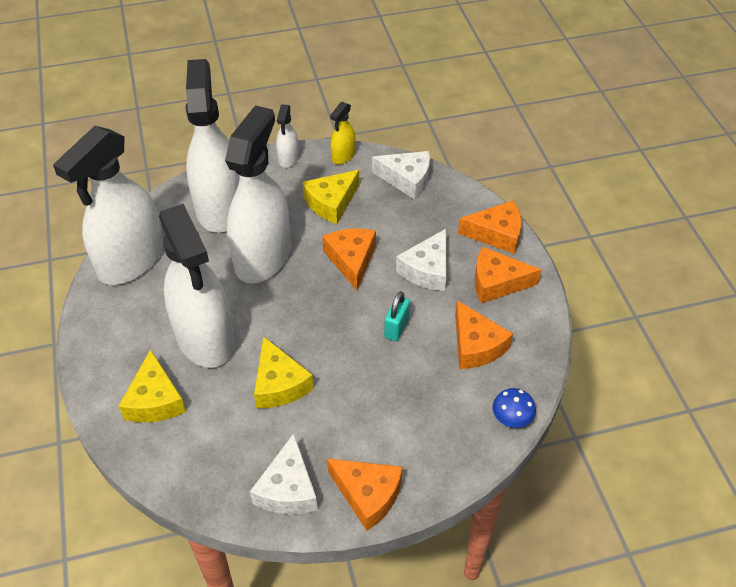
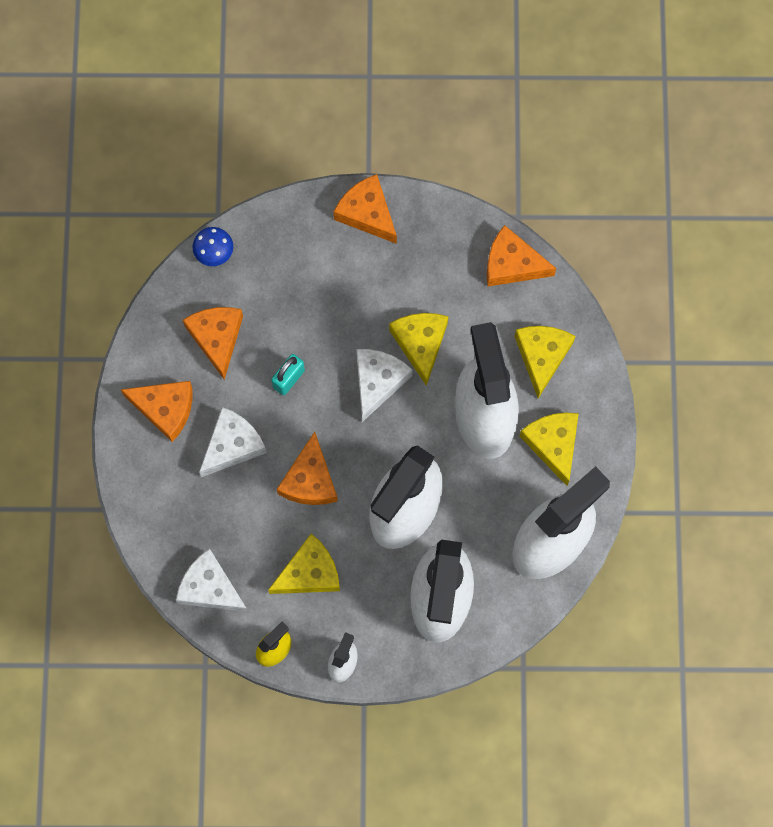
camera: 165 degrees left, 25 degrees up
(136, 331) = (553, 444): none -> yellow cheese
(287, 489) = (435, 236): white cheese -> white cheese (378, 382)
(496, 234) = (138, 475): orange cheese -> orange cheese (512, 264)

